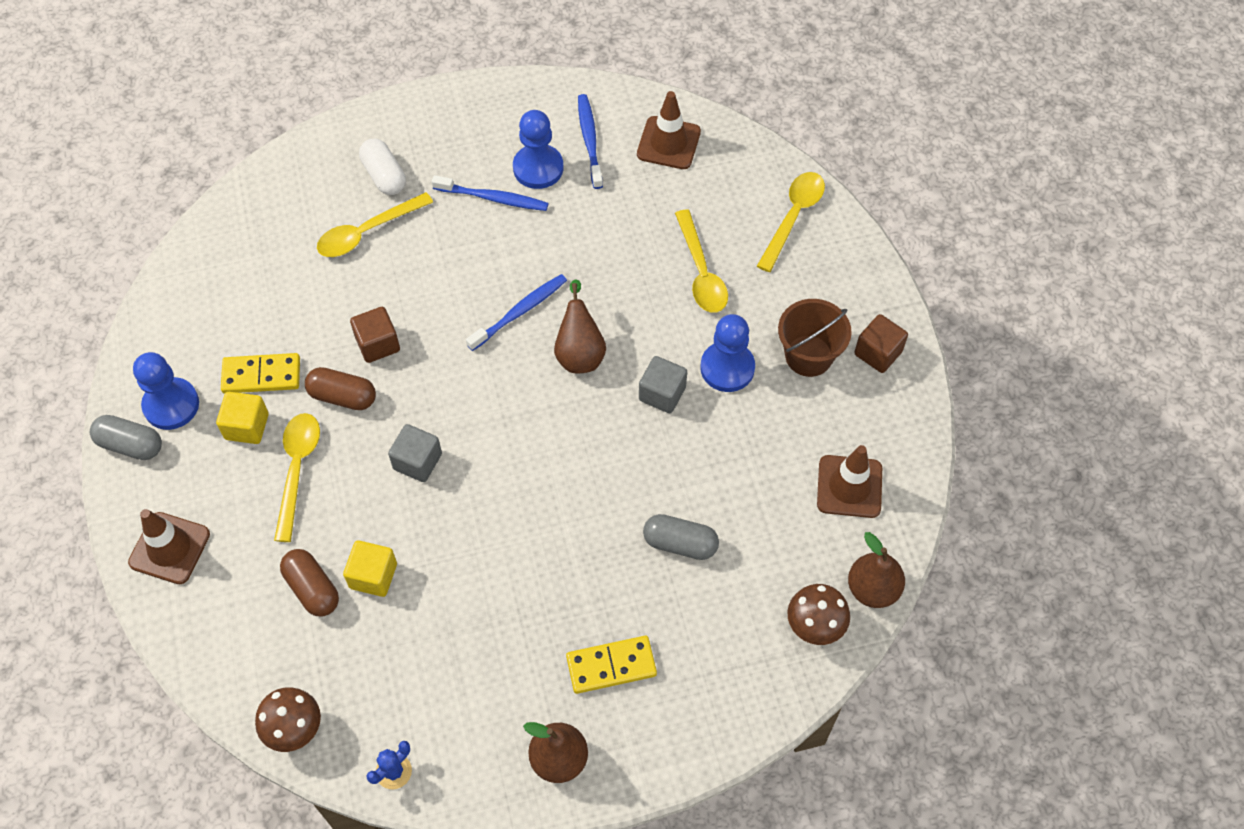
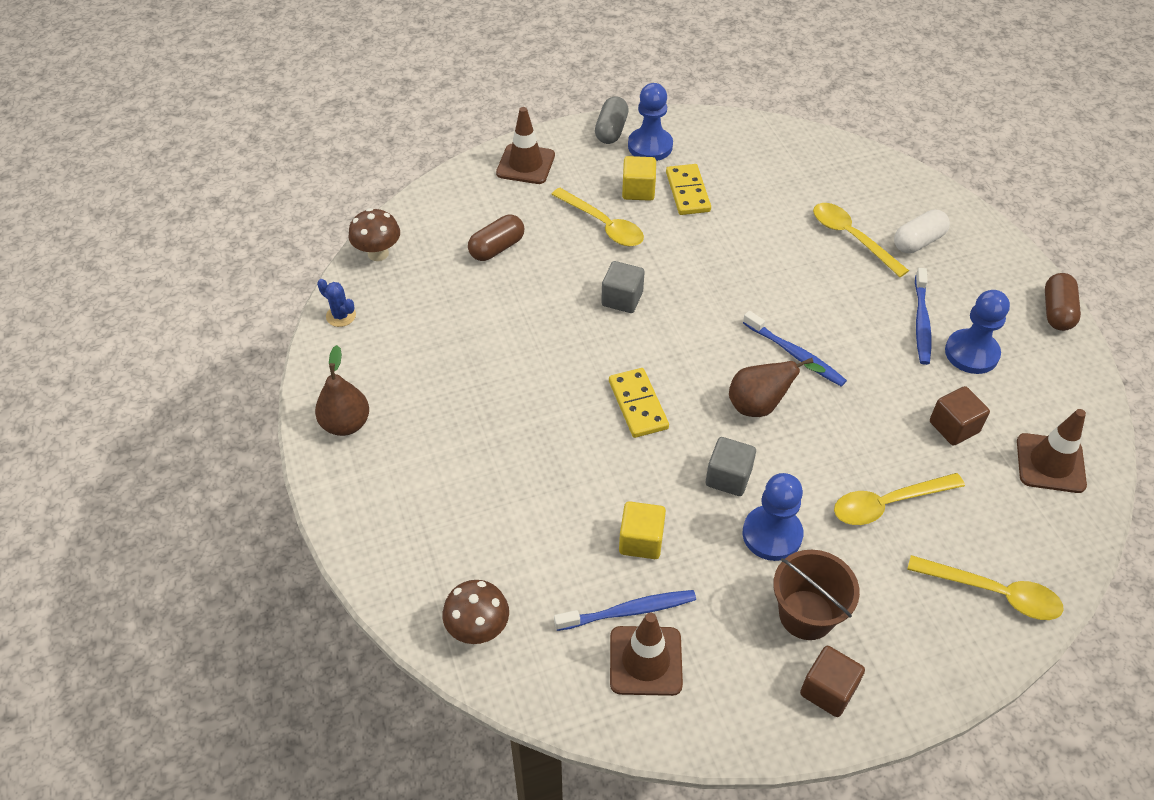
camera: 85 degrees right, 10 degrees down
(297, 469) = (603, 225): yellow spoon -> yellow spoon turned 45 degrees clockwise
(343, 396) = (677, 243): brown capsule -> brown capsule (1057, 312)
(373, 576) = (511, 283): yellow cube -> yellow cube (641, 541)
(378, 344) = (735, 259): brown cube -> brown cube (954, 427)
(589, 141) = (1024, 393): blue toothbrush -> blue toothbrush (628, 611)
(611, 666) = (432, 456): yellow domino -> yellow domino (638, 405)
(680, 543) = (561, 503): grey capsule -> none
(872, 589) = (523, 686): brown pear -> none

